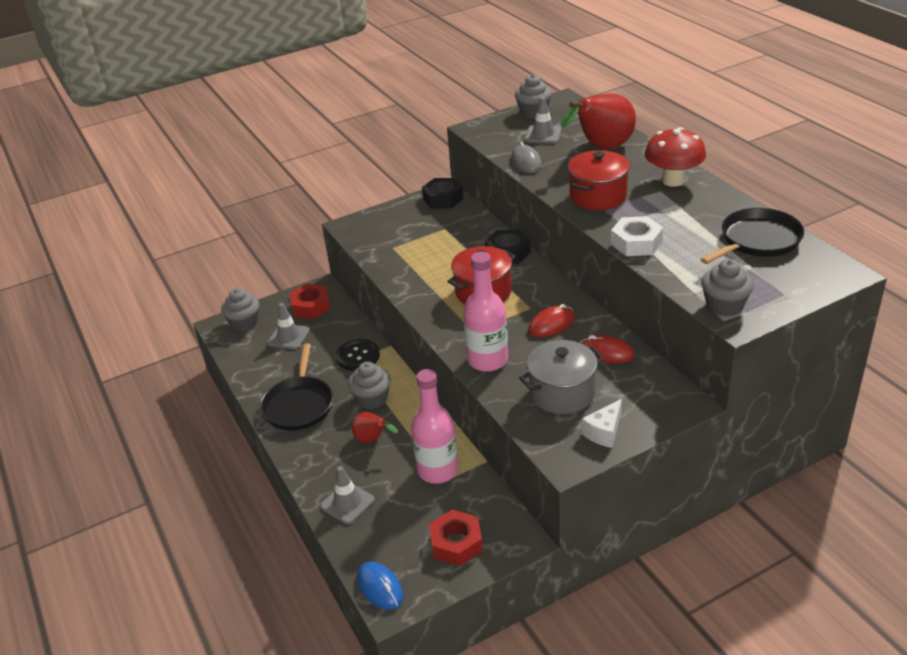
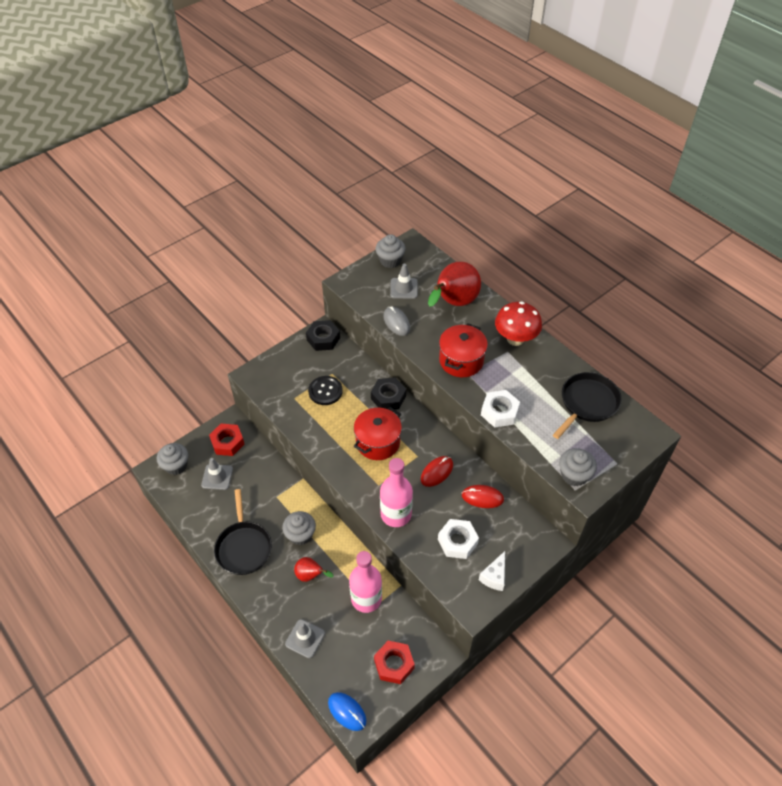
camera: 15 degrees left, 15 degrees up
(358, 356) = (279, 492): black button -> black button (325, 391)
(562, 393) = (457, 541): grey pot -> white nut

